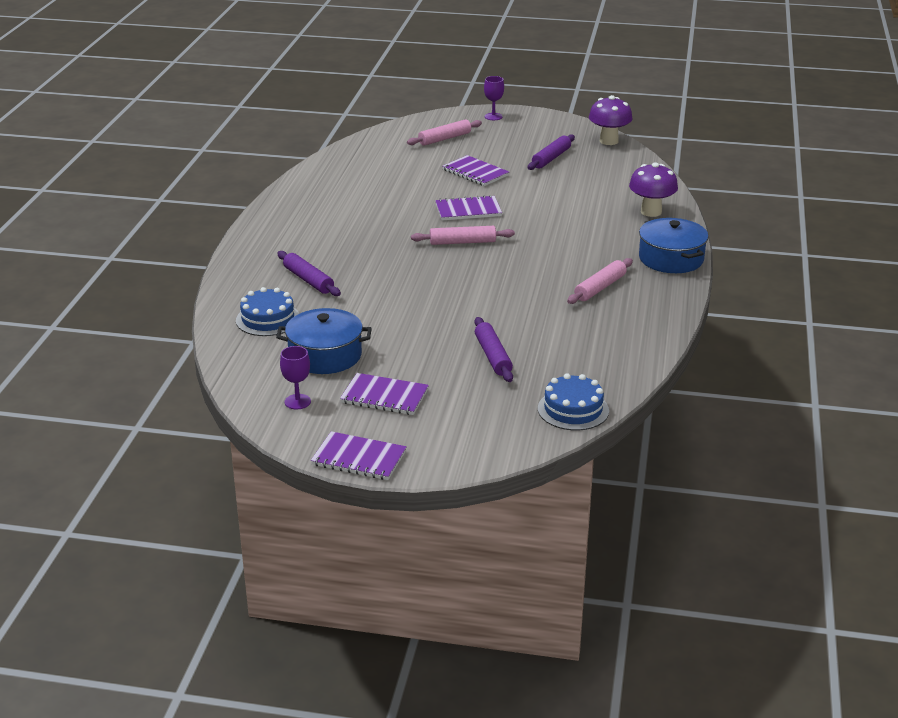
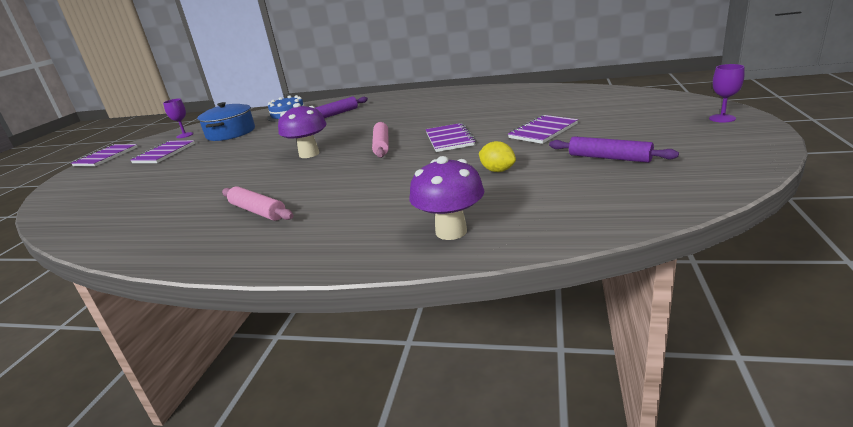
camera: 95 degrees right, 5 degrees down
(444, 139) = (627, 110): pink rolling pin -> none
(493, 356) = (178, 177): purple rolling pin -> none
(556, 194) = (497, 170): none -> yellow lemon
(573, 409) = (65, 214): blue cake -> none
(609, 141) = (710, 186): purple mushroom -> purple mushroom (309, 154)
(671, 259) = (303, 252): blue pot -> none

